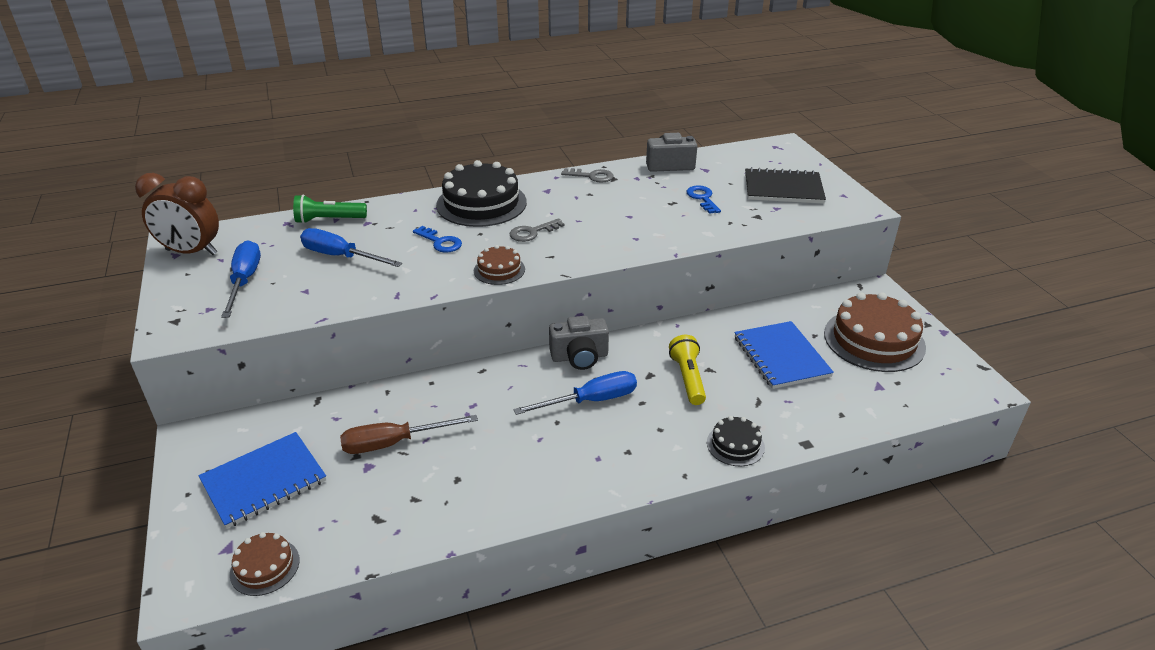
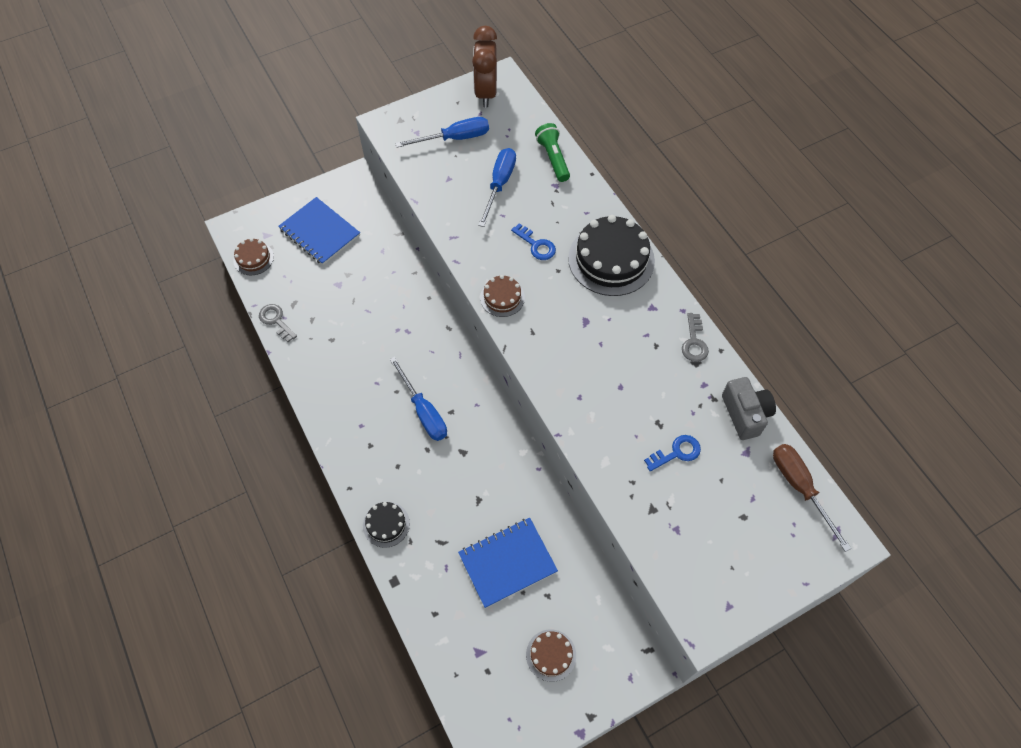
camera: 80 degrees right, 25 degrees up
(394, 443) = (362, 293): brown screwdriver -> brown screwdriver (800, 488)
(440, 242) = (536, 245): blue key -> blue key turned 75 degrees counterclockwise
(532, 232) = (569, 310): grey key -> grey key (276, 320)
(579, 357) = (477, 394): grey camera -> none
(688, 378) = (463, 483): yellow flashlight -> none
(783, 188) = (725, 537): black notebook -> none
(874, 340) = (551, 655): brown cake -> brown cake, size x0.51

